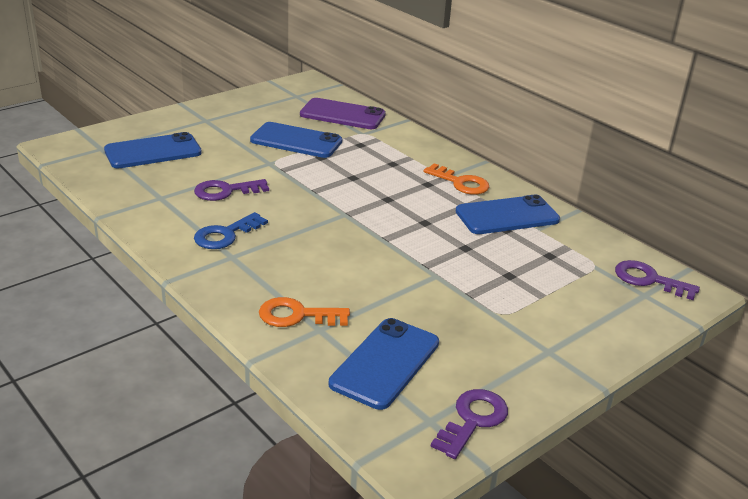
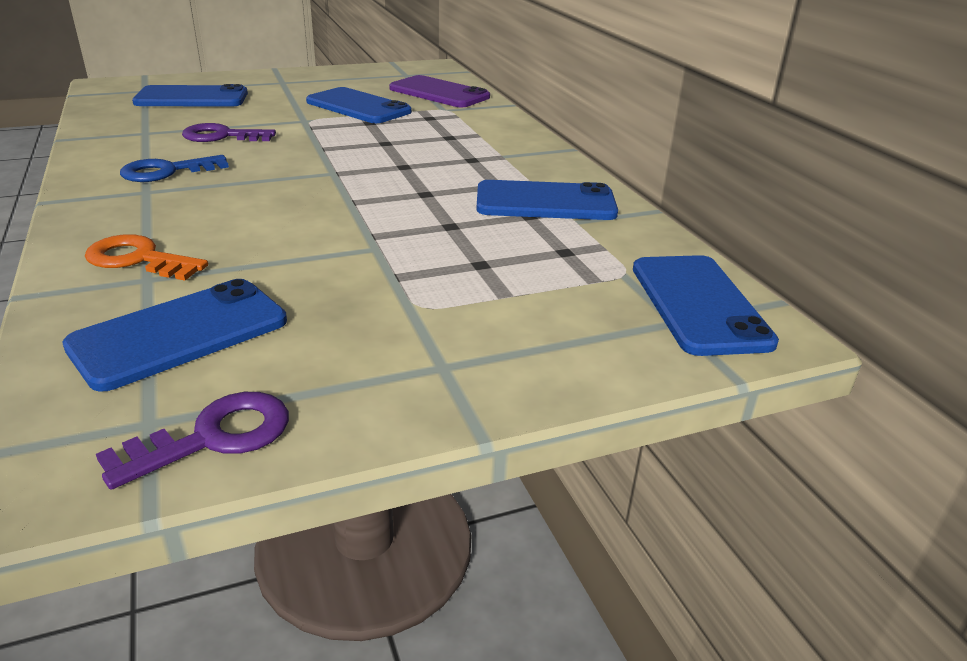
camera: 20 degrees right, 0 degrees up
(461, 183) = (516, 164): orange key -> none
(649, 280) = (699, 304): purple key -> blue phone

